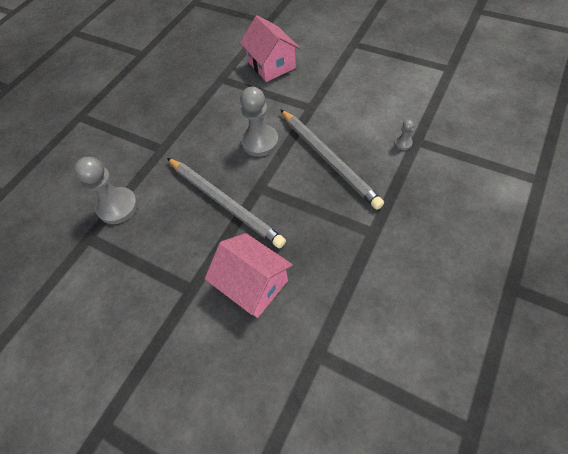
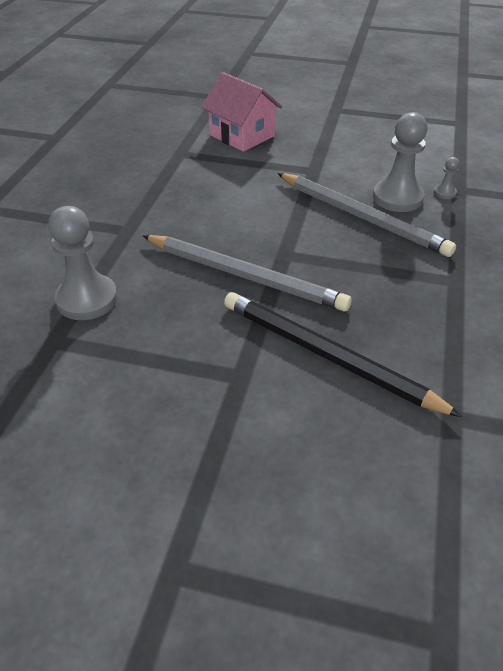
camera: 20 degrees left, 15 degrees down
(253, 284) = (327, 356): pink house -> black pencil
(260, 142) = (263, 209): grey pawn -> grey pawn (397, 198)

